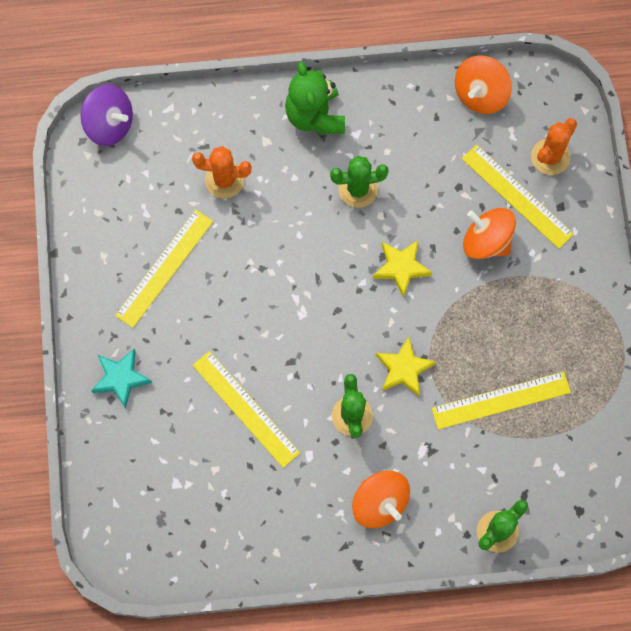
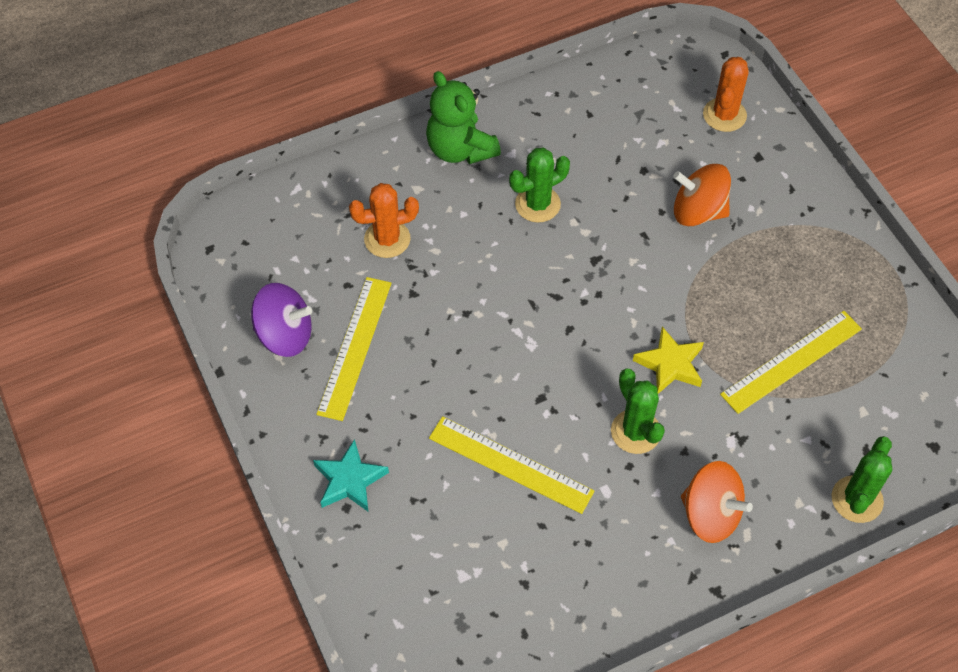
camera: 20 degrees left, 15 degrees down
(109, 124) = (235, 223): purple spinning top -> purple spinning top (285, 335)
(401, 268) = (619, 265): yellow star -> none
(480, 94) = (625, 80): orange spinning top -> none
(517, 196) = (709, 160): yellow ruler -> none

